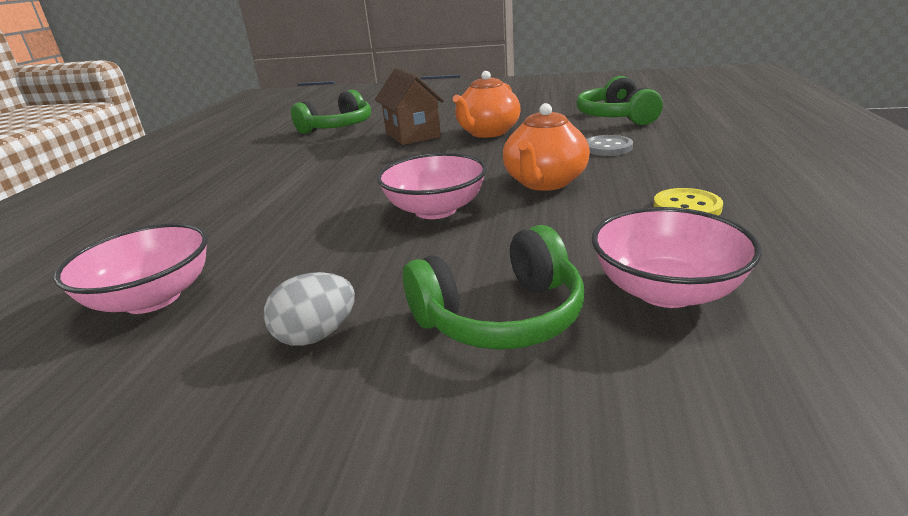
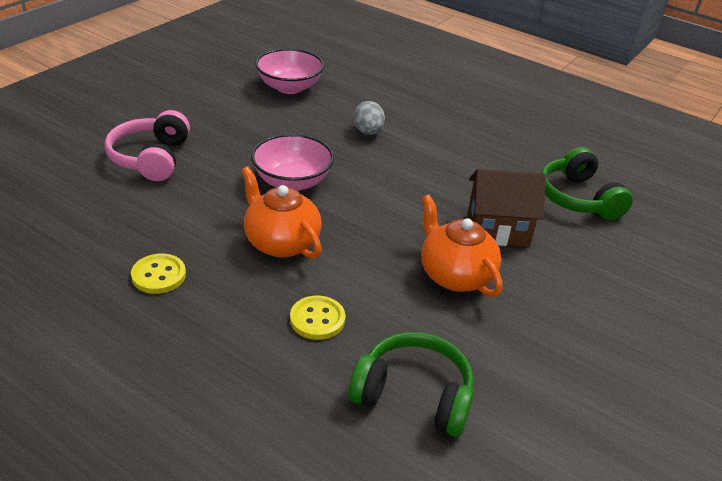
camera: 110 degrees right, 10 degrees up
(316, 335) = (201, 116): grey egg -> grey egg (368, 132)
(500, 316) = (151, 158): green headphones -> pink headphones
(607, 148) = (317, 319): grey button -> yellow button
(665, 290) = (102, 208): pink bowl -> none

